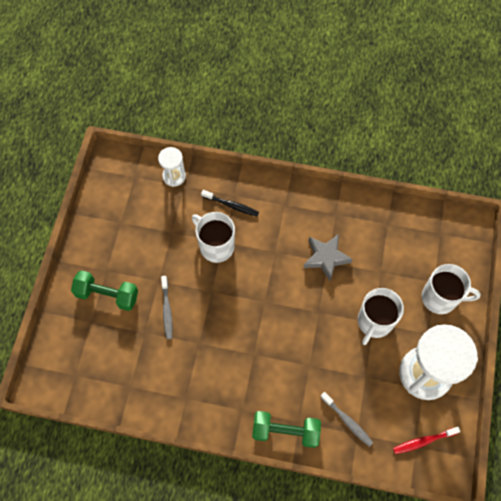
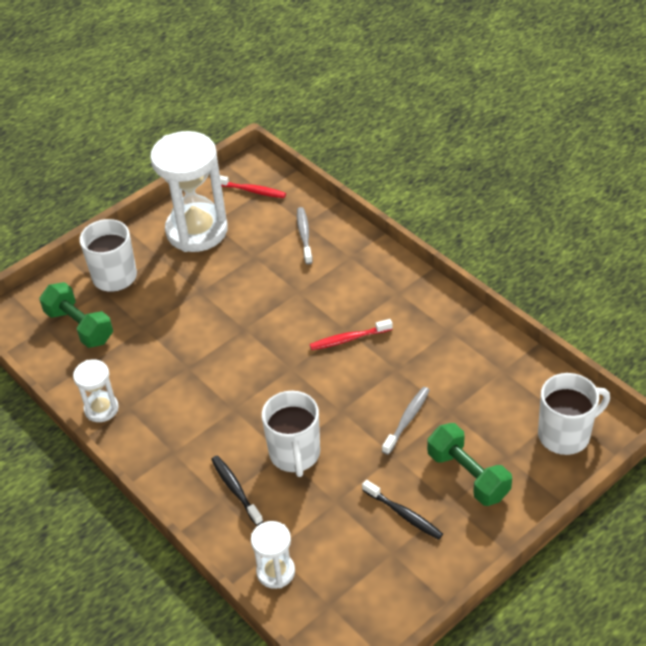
camera: 140 degrees left, 20 degrees down
(128, 248) = (404, 514): none -> black toothbrush
(246, 347) = (348, 339): none -> red toothbrush
(285, 431) = (369, 257): green dumbbell -> green dumbbell (79, 326)
(326, 258) = (185, 371): grey star -> none
(350, 204) = (101, 409): none -> white hourglass
(374, 322) = (198, 291): white mug -> white mug (565, 434)

